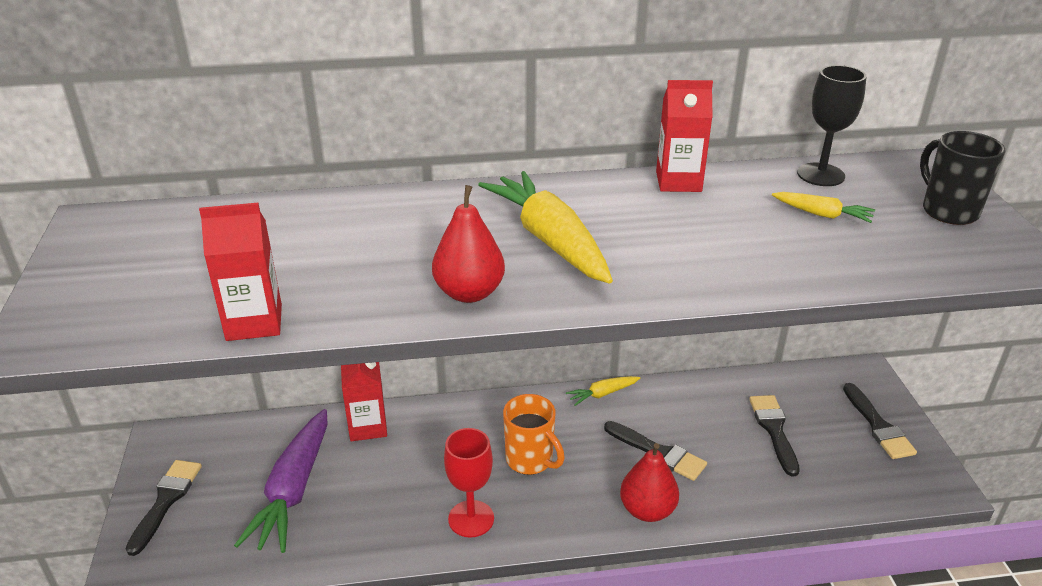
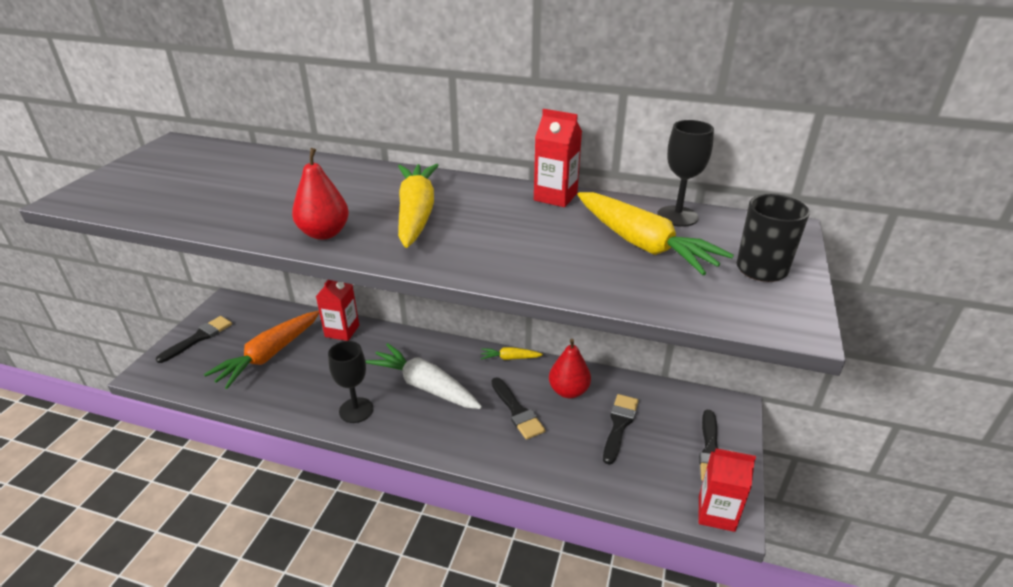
camera: 25 degrees right, 0 degrees up
(254, 322) = (184, 218): red carton -> red carton (716, 513)
(293, 490) = (269, 355): purple carrot -> orange carrot
(471, 519) = (356, 410): red goblet -> black goblet
(530, 460) = (424, 386): orange mug -> white carrot
(647, 510) = (476, 447): red pear -> red pear (568, 391)
(822, 214) = (643, 244): yellow carrot -> yellow carrot, size x2.08

